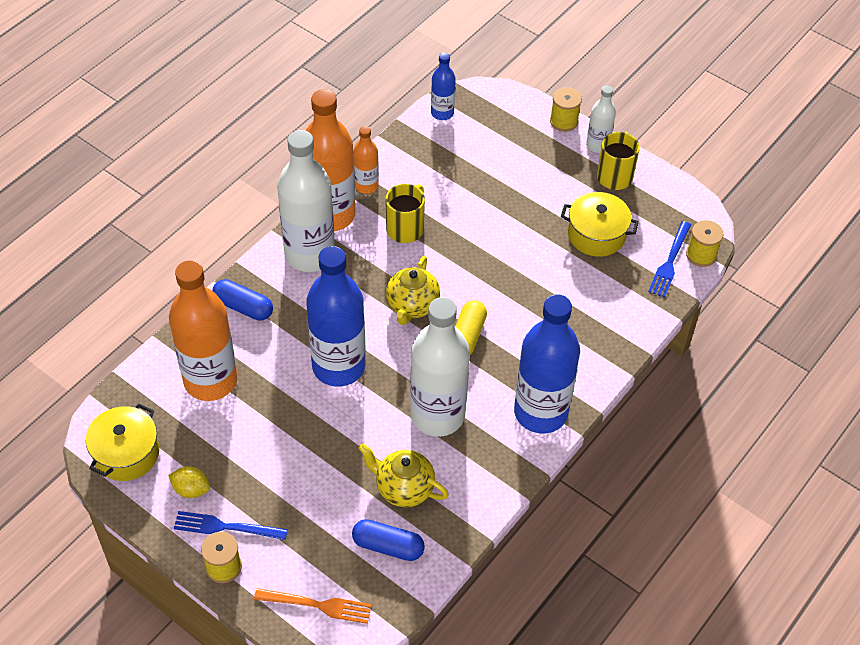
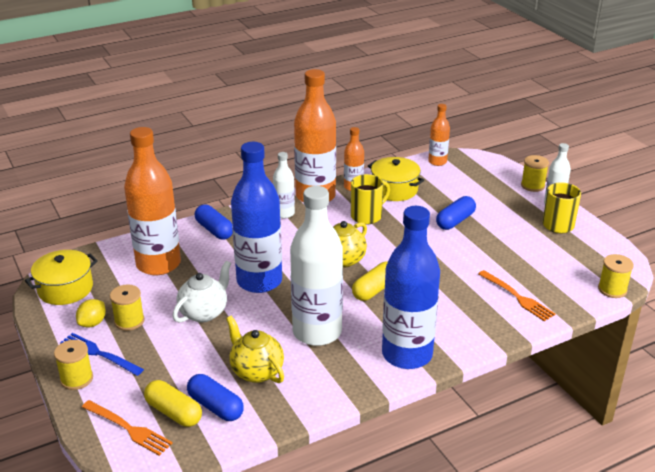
camera: 25 degrees right, 20 degrees down
(191, 489) = (92, 323): yellow lemon -> yellow lemon turned 75 degrees clockwise
(230, 472) = (129, 321): none -> yellow spool
(304, 431) = (204, 312): none -> white teapot
(309, 254) = (284, 213): white bottle -> white bottle, size x0.50
(350, 569) = (173, 412): none -> yellow capsule
(442, 113) = (437, 162): blue bottle -> orange bottle
(505, 205) = (455, 221): none -> blue capsule
(596, 235) = (523, 255): yellow pot -> yellow pot (394, 189)
(615, 297) = (517, 297): none -> orange fork
(670, 262) = (580, 287): blue fork -> none

